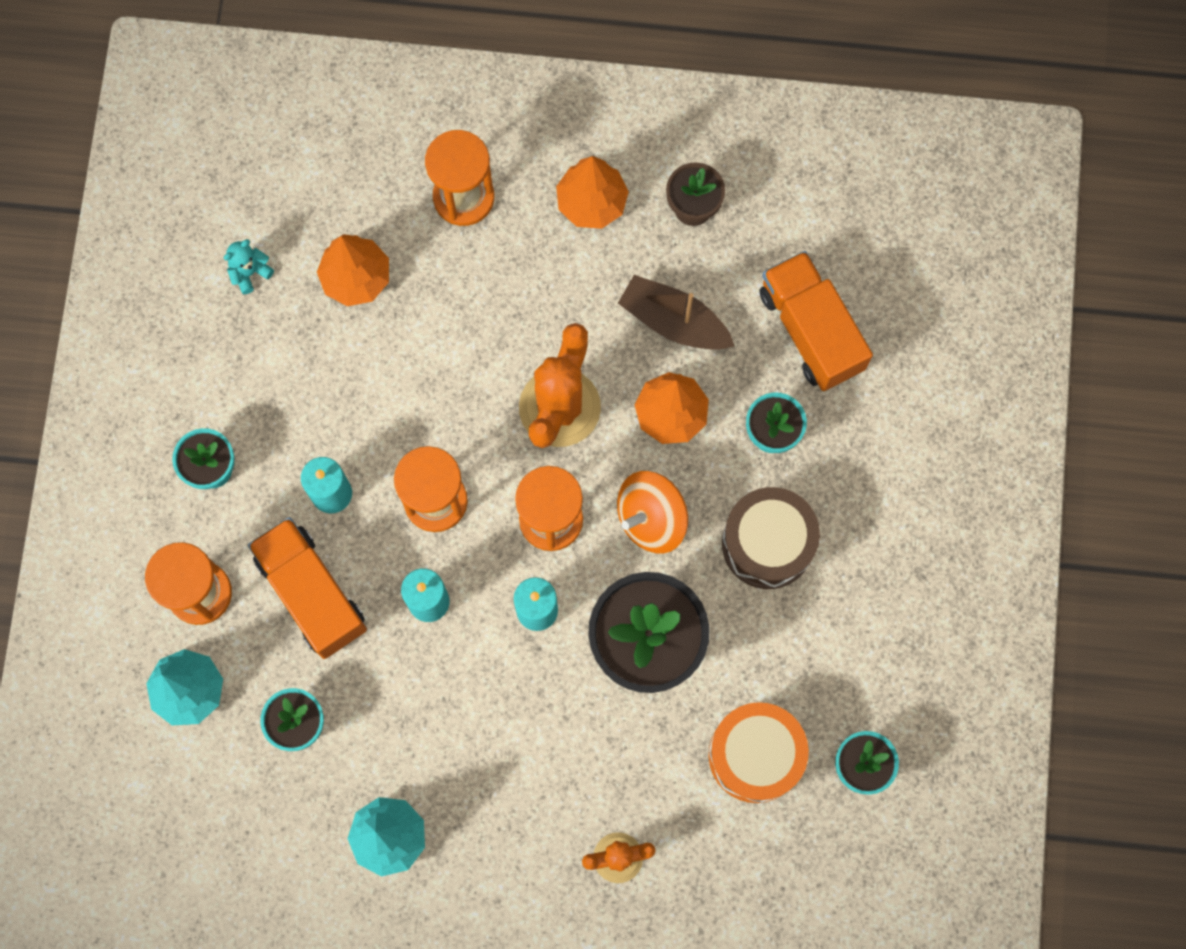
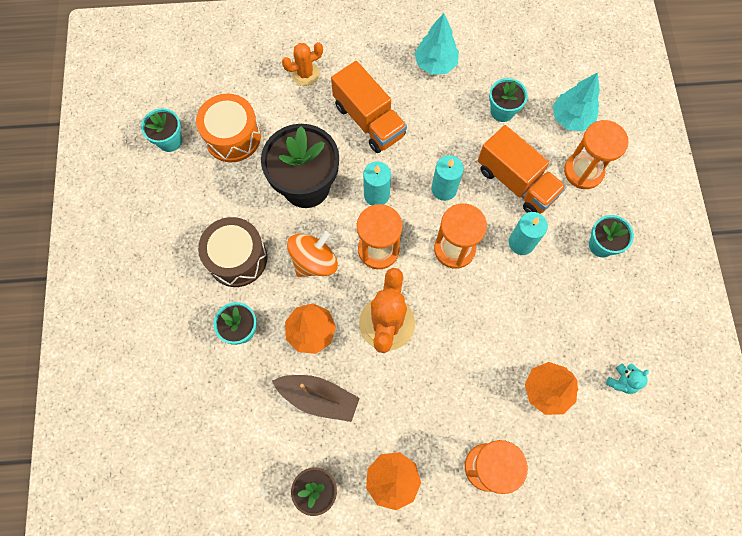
camera: 170 degrees right, 5 degrees down
(811, 330) = (221, 408): orange truck -> orange truck (369, 120)

